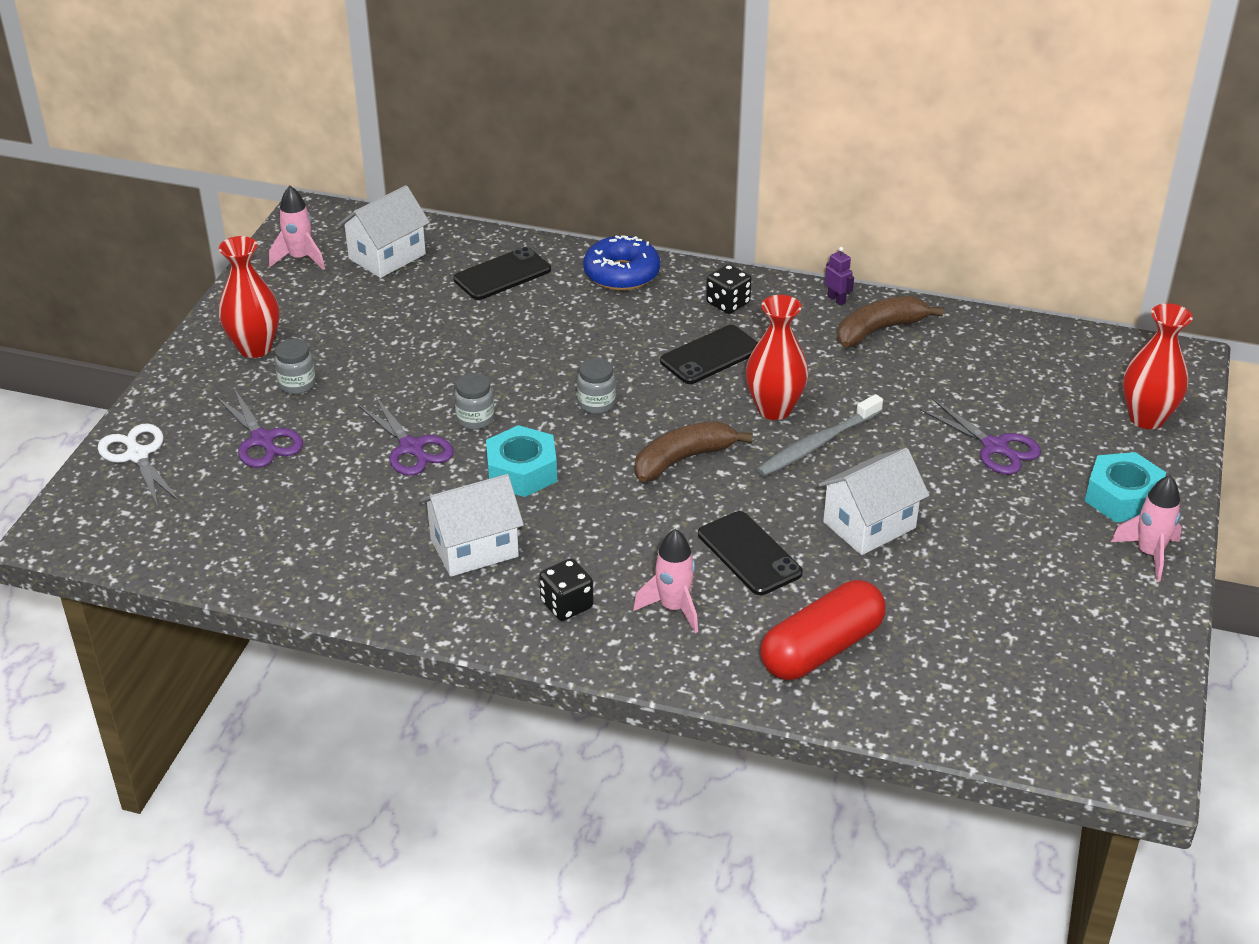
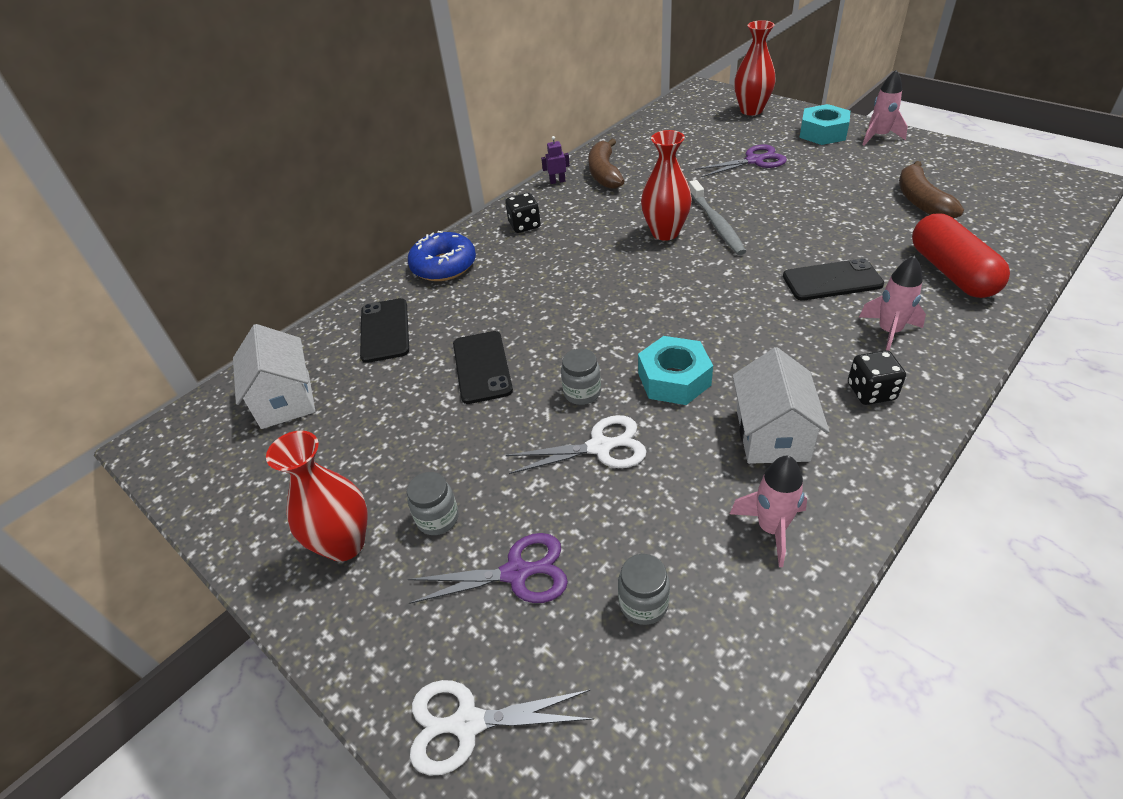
camera: 60 degrees left, 5 degrees up
(300, 258) = (223, 468): pink rocket -> pink rocket (771, 528)
(411, 448) = (600, 447): purple scissors -> white scissors
(596, 404) = (605, 316): grey jar -> grey jar (643, 603)
(683, 459) = (703, 287): brown banana -> brown banana (921, 201)
(710, 355) = (582, 246): black phone -> black phone (482, 367)
(869, 525) = (817, 223): white house -> none

